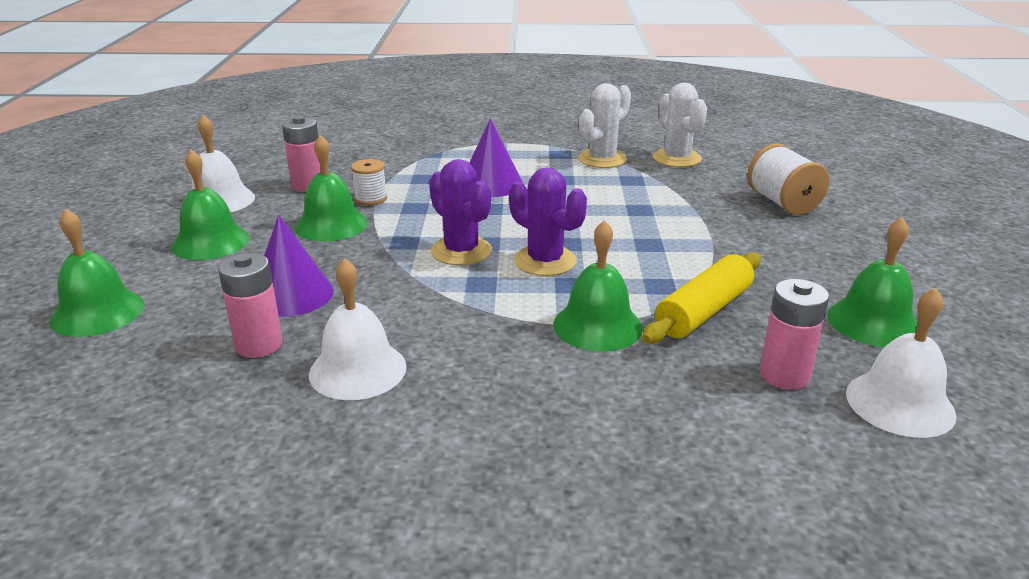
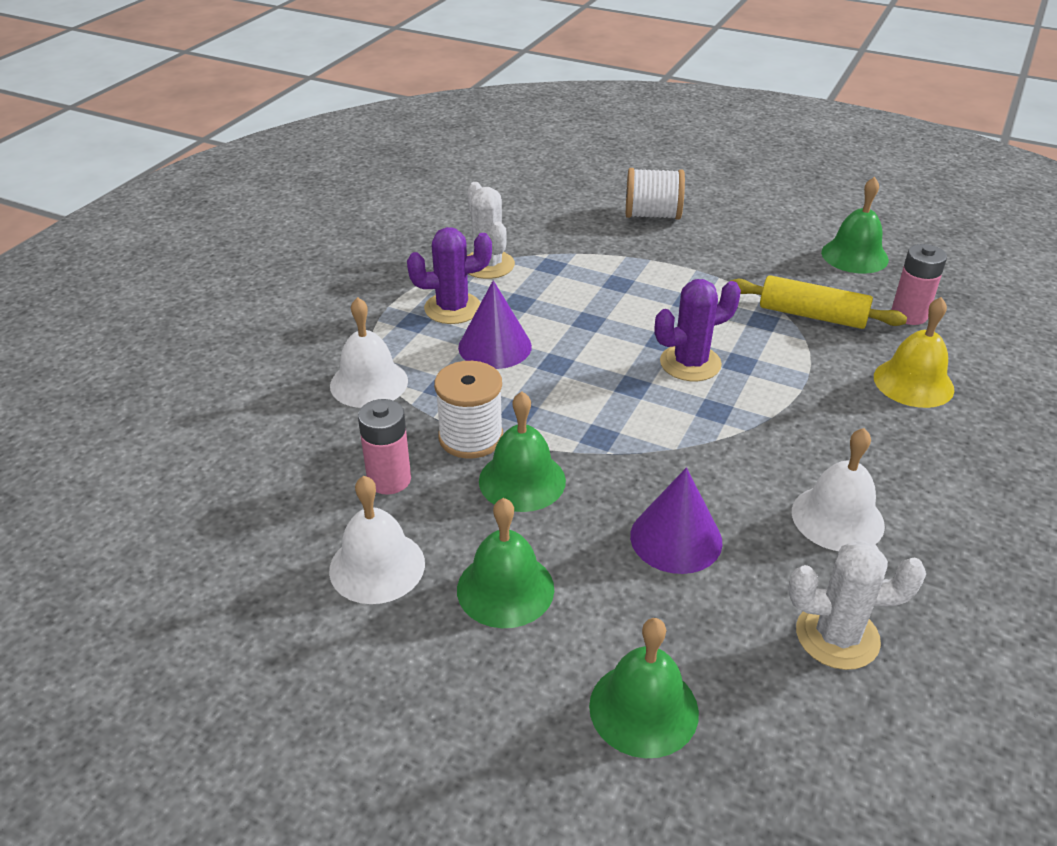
camera: 65 degrees left, 10 degrees up
(259, 345) = (771, 577): pink battery -> none
(371, 199) = (471, 437): white spool -> white spool, size x1.62
(461, 251) = (642, 405): purple cactus -> purple cactus (452, 308)
(597, 326) = (814, 370): green bell -> none
(636, 393) = (913, 383): none -> yellow bell
(676, 158) = (521, 227): white cactus -> white cactus (837, 636)
(703, 311) = (812, 315): yellow rolling pin -> yellow rolling pin turned 45 degrees counterclockwise
(900, 403) = (952, 287): white bell -> white bell (369, 383)

